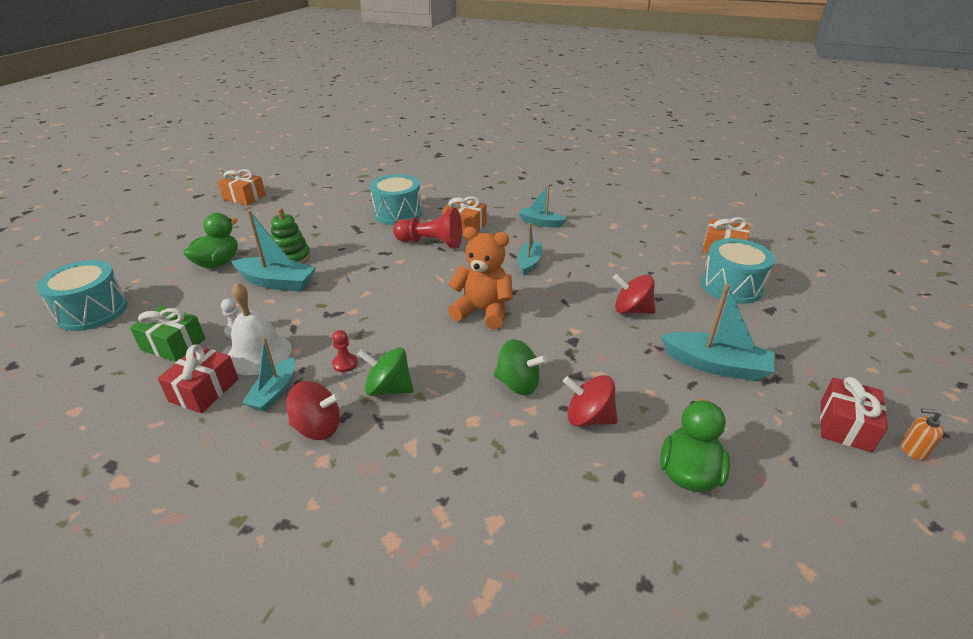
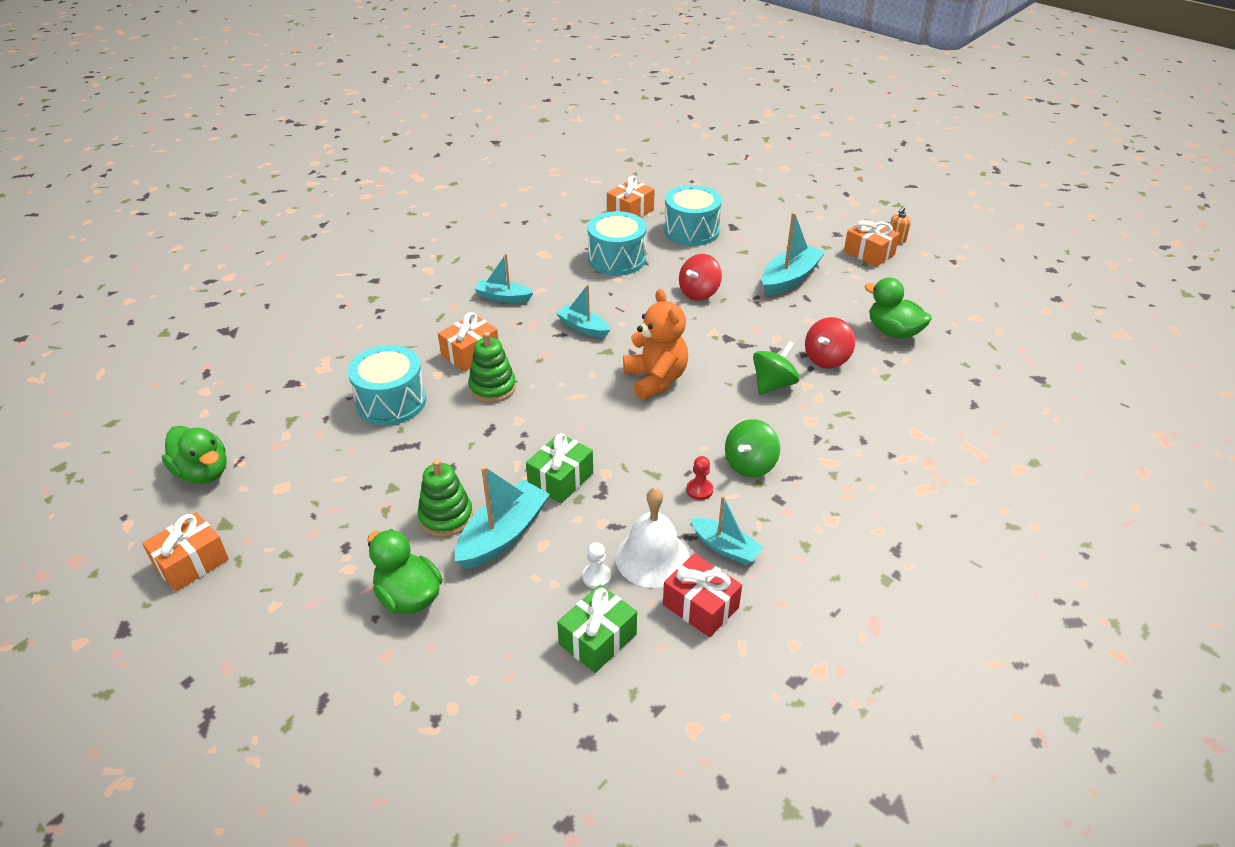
camera: 70 degrees left, 5 degrees up
(92, 311) = (465, 743): turquoise drum -> turquoise drum (616, 259)
(314, 181) = (203, 472): none -> green duck
(317, 427) = (788, 519): red spinning top -> none
(340, 292) = (560, 479): none -> green gift
(431, 243) = (492, 387): red pawn -> green stacking toy
(483, 311) = (655, 379): orange teddy bear -> orange teddy bear turned 120 degrees clockwise
(540, 222) = (503, 297): turquoise boat -> turquoise boat turned 60 degrees clockwise
(845, 425) = (869, 253): red gift -> orange gift

